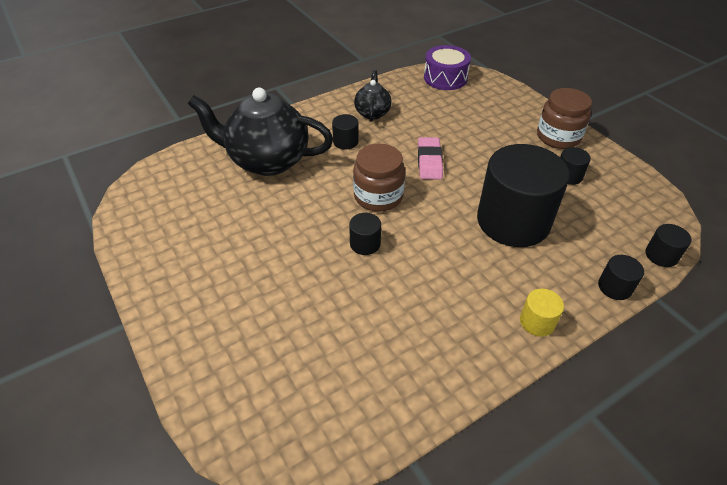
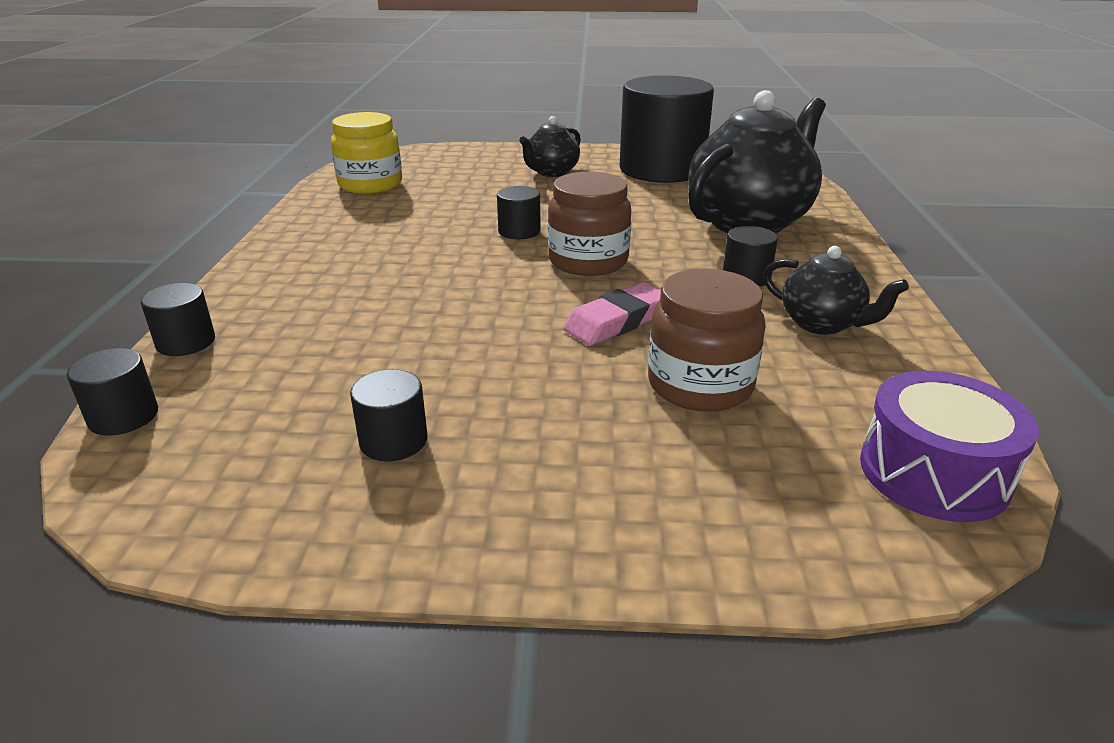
camera: 125 degrees right, 15 degrees down
(231, 290) = (551, 172): none -> black teapot
(353, 397) = (370, 184): none -> yellow jar
(429, 161) = (617, 321): pink eraser -> pink eraser turned 75 degrees counterclockwise
(513, 221) = (399, 329): black cylinder -> black cylinder (662, 169)
(537, 322) = (264, 273): yellow cylinder -> none
(558, 137) = (510, 511): brown jar -> brown jar (700, 385)

